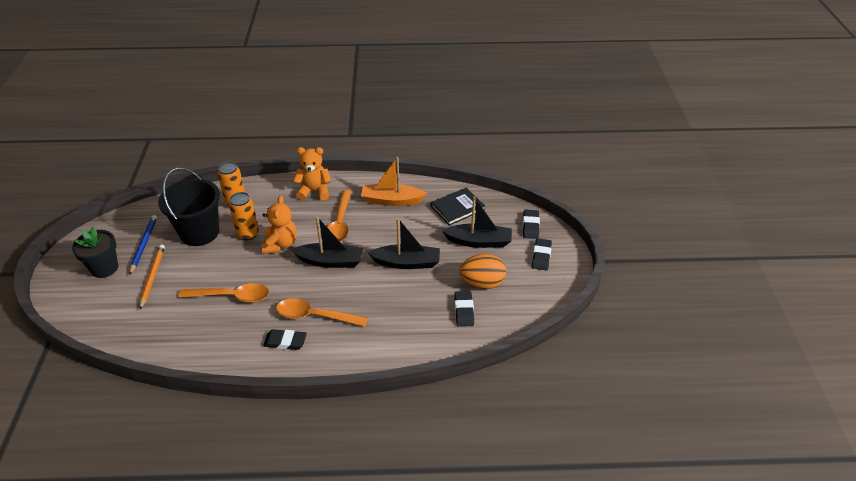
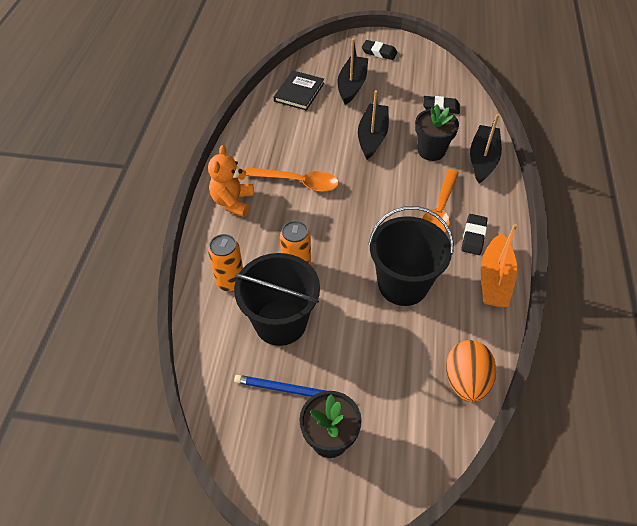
camera: 80 degrees left, 10 degrees up
(152, 277) = (356, 373): orange pencil -> none
(231, 296) = (403, 284): orange spoon -> black bucket
(280, 244) = (322, 237): orange teddy bear -> none
(330, 261) = (359, 194): black boat -> black boat (482, 159)
(392, 200) = (272, 138): orange boat -> orange boat (494, 279)
(395, 306) = (431, 151): none -> black flower pot
(457, 208) = (299, 92): black book -> black book turned 45 degrees clockwise
(482, 283) = (407, 91): orange egg -> orange egg (466, 381)
(530, 226) = (338, 51): black eraser -> none

